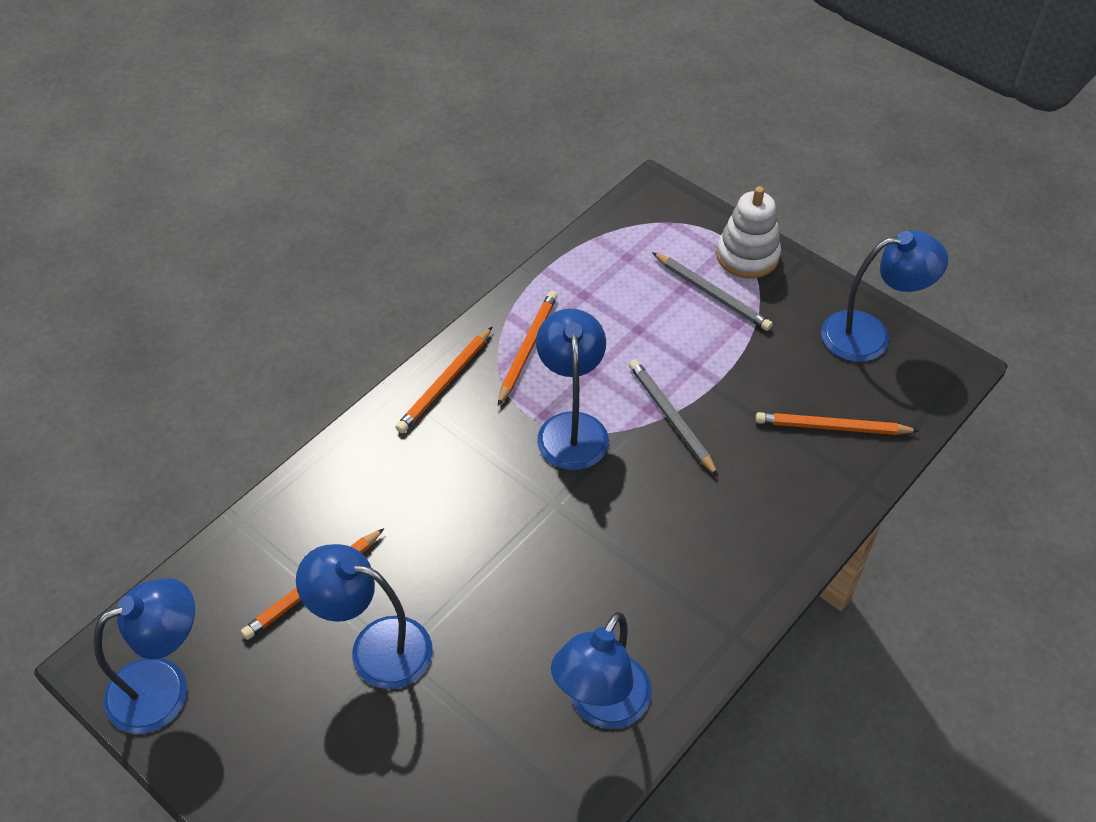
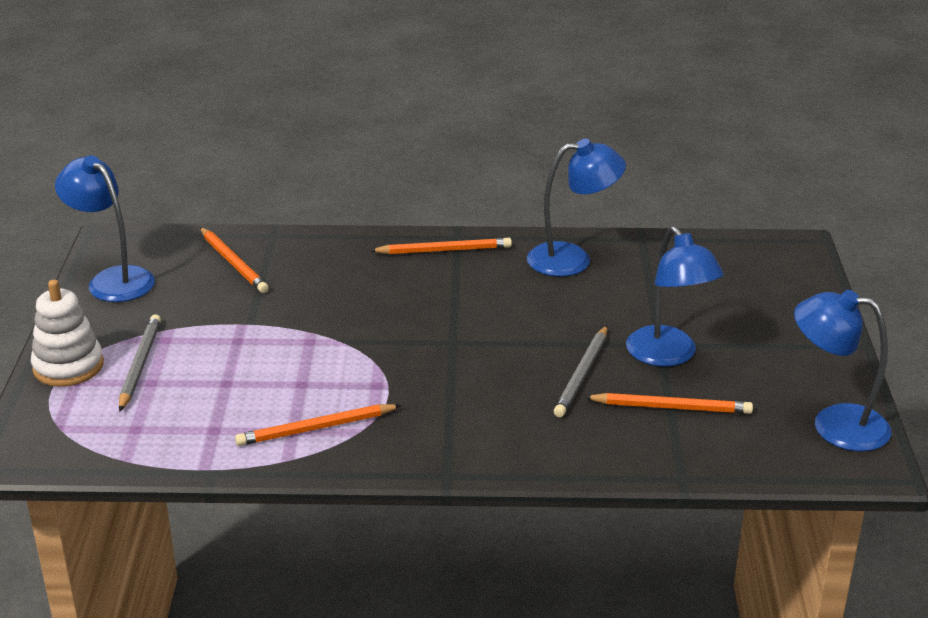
camera: 130 degrees left, 20 degrees down
(445, 382) = (408, 452): orange pencil -> orange pencil (444, 250)
(571, 428) = (374, 366): blue lamp -> none
(671, 418) = (307, 328): grey pencil -> grey pencil (582, 374)

